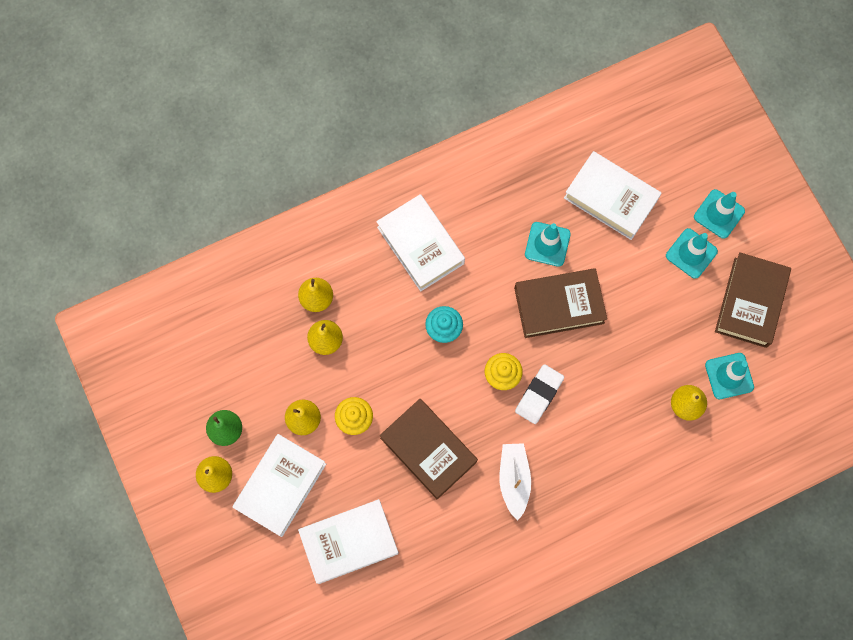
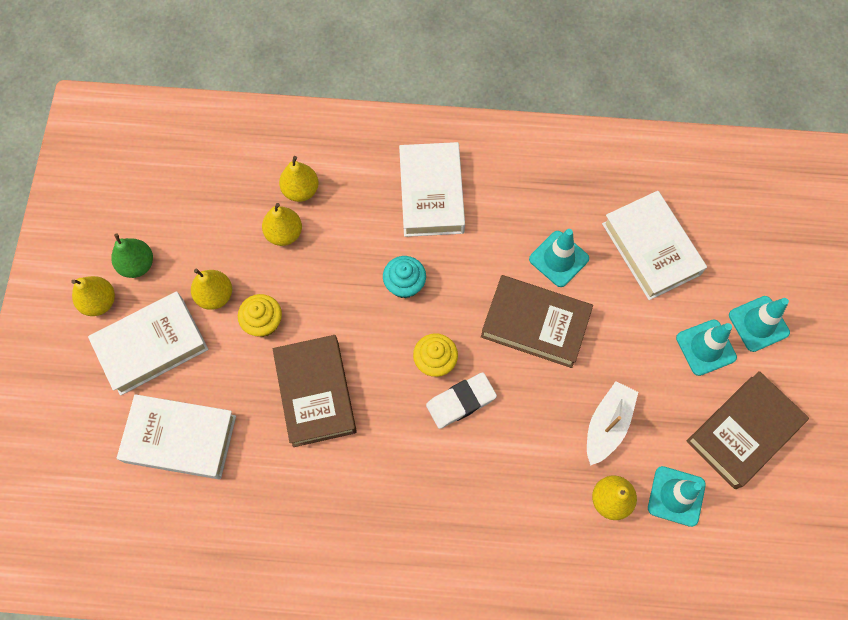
camera: 30 degrees right, 5 degrees down
(514, 479) = (383, 473): white boat -> white boat (607, 425)

